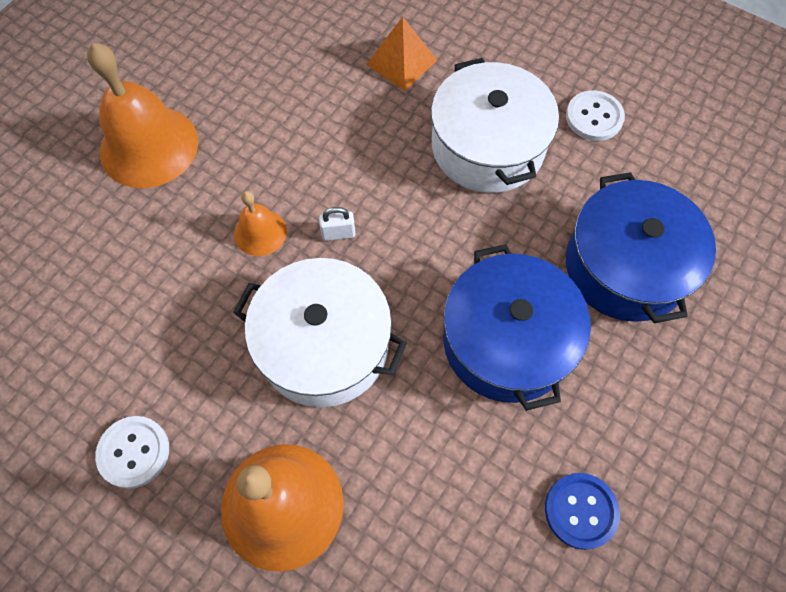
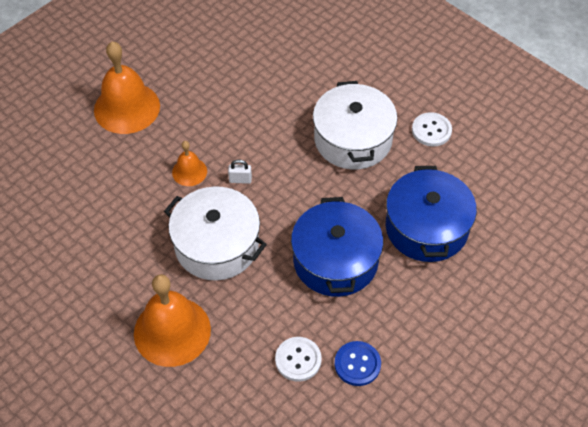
camera: 10 degrees right, 10 degrees down
(134, 452) = (87, 287): white button -> white button (298, 360)
(402, 62) = (307, 76): orange pyramid -> none

